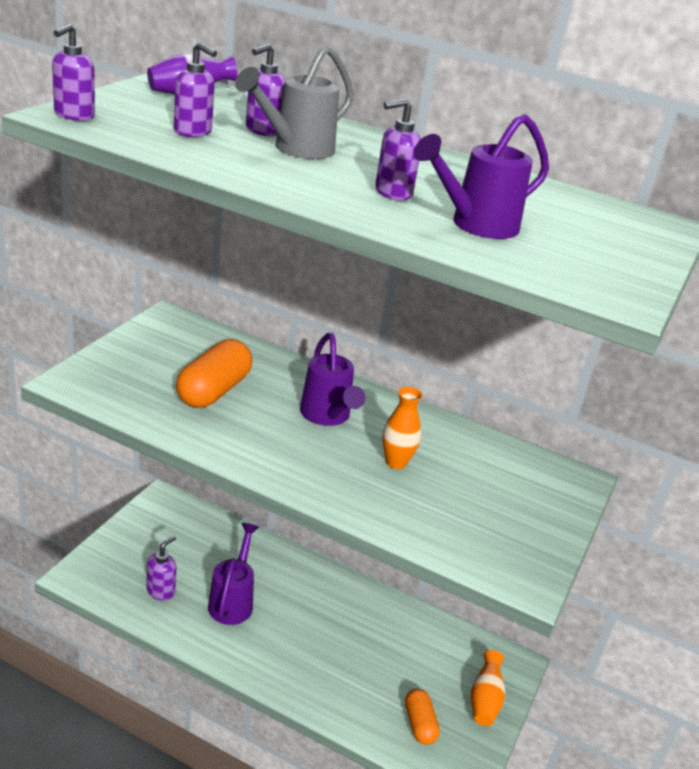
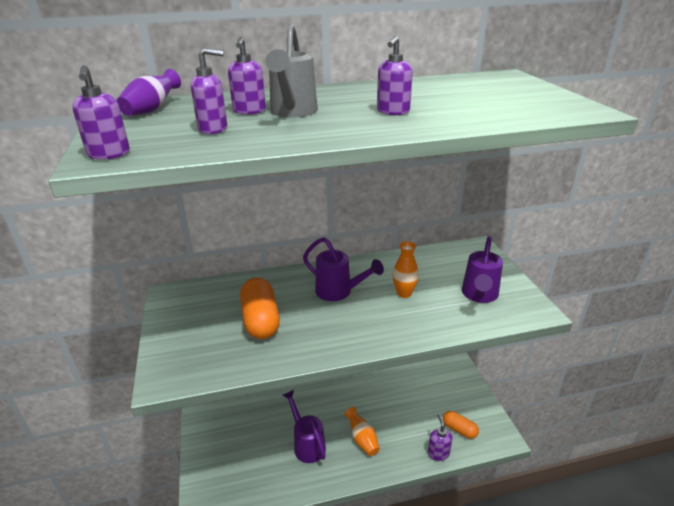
camera: 35 degrees left, 0 degrees up
(161, 591) = (262, 472): purple soap dispenser -> purple soap dispenser (438, 453)
(475, 225) = (463, 109): purple watering can -> purple watering can (479, 296)
(484, 700) = (468, 393): orange vase -> orange vase (362, 439)

